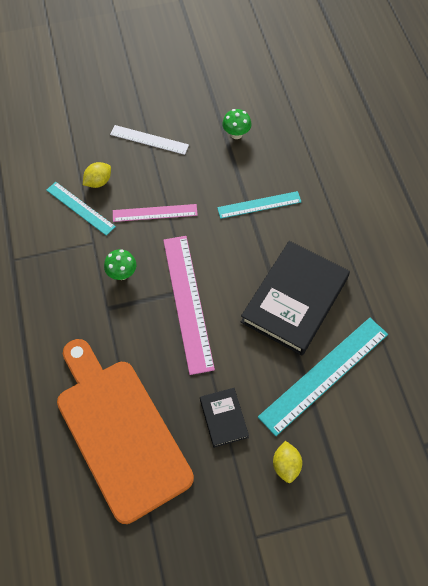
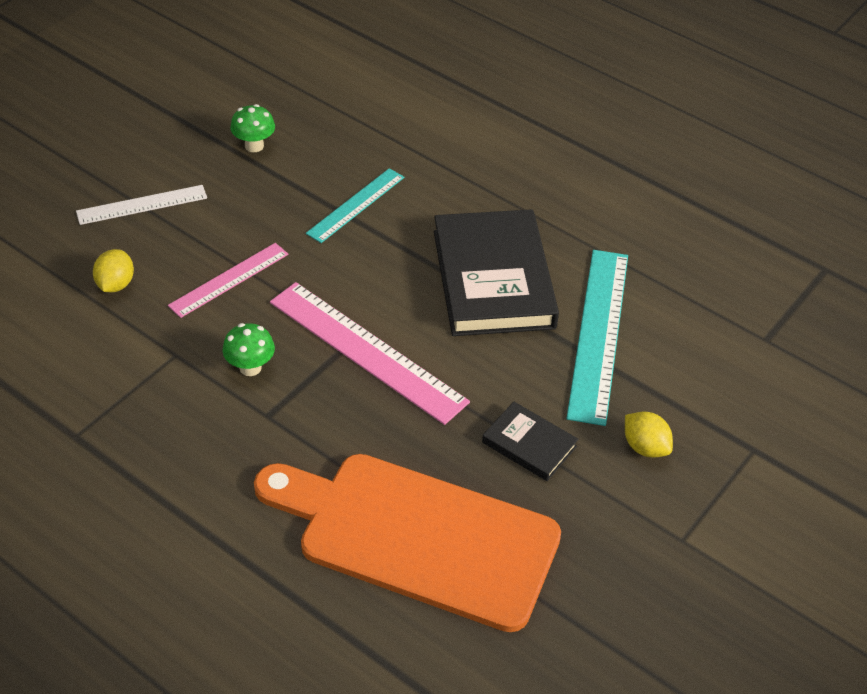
camera: 40 degrees left, 15 degrees down
(80, 208) = (118, 326): turquoise ruler -> none

